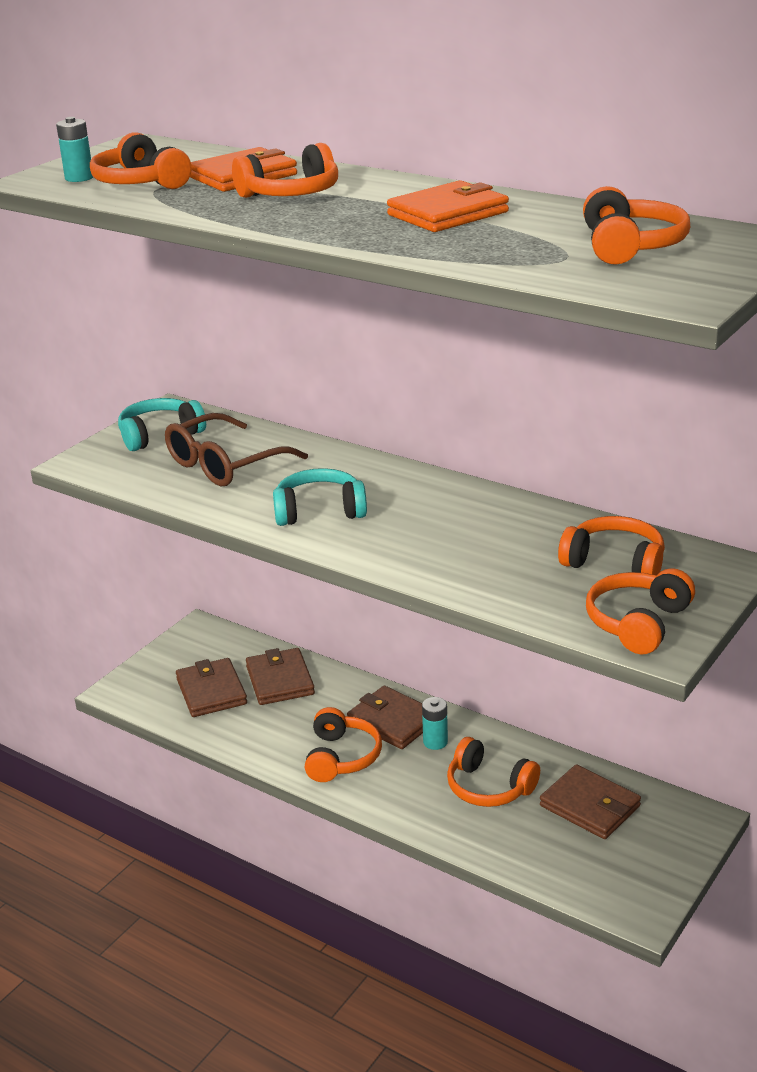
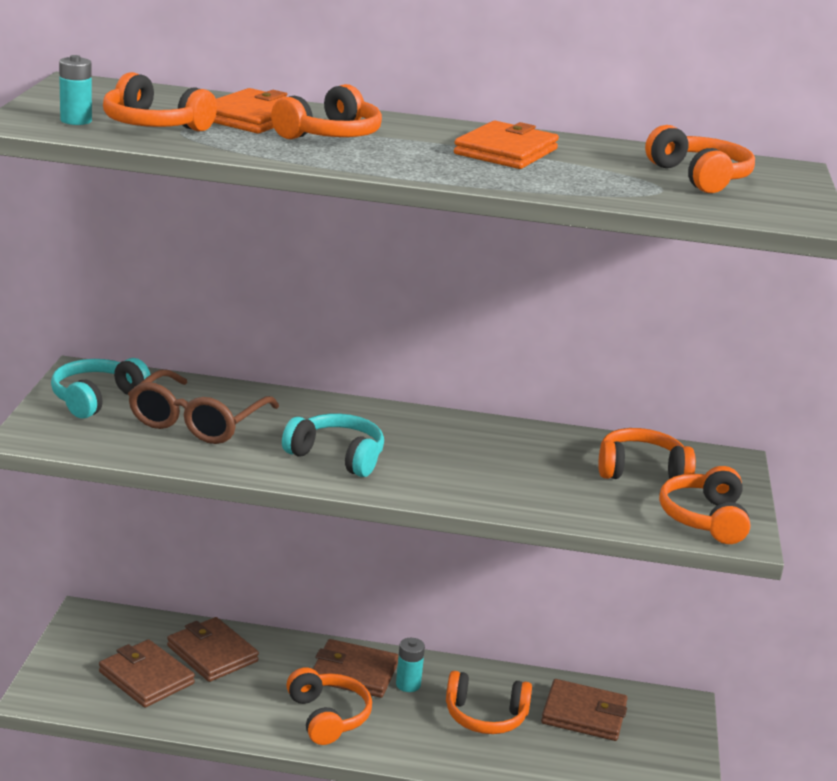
camera: 30 degrees left, 5 degrees down
(319, 511) = (337, 457): turquoise headphones -> turquoise headphones turned 60 degrees clockwise

